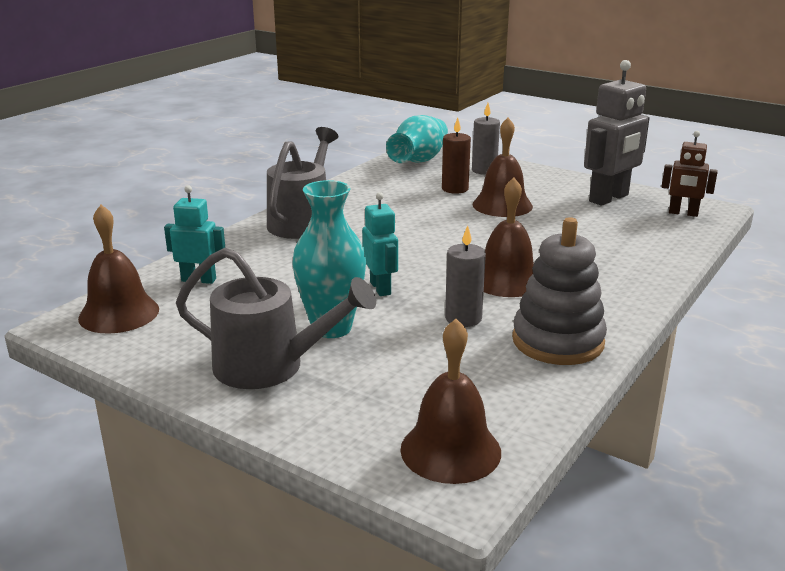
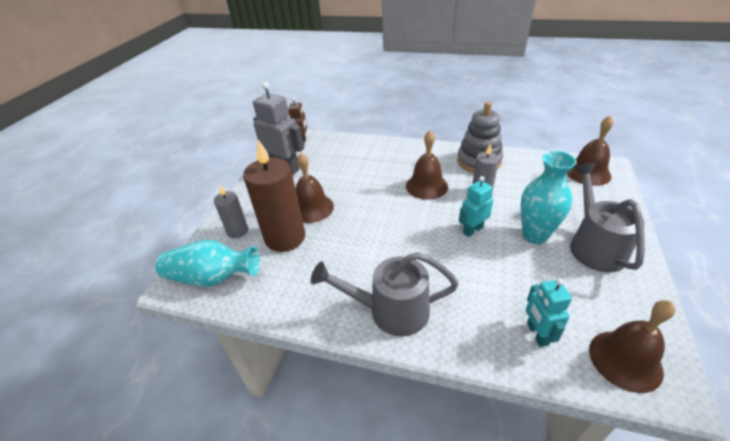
camera: 105 degrees left, 15 degrees up
(455, 189) = (285, 237): brown candle -> brown candle, size x1.86

